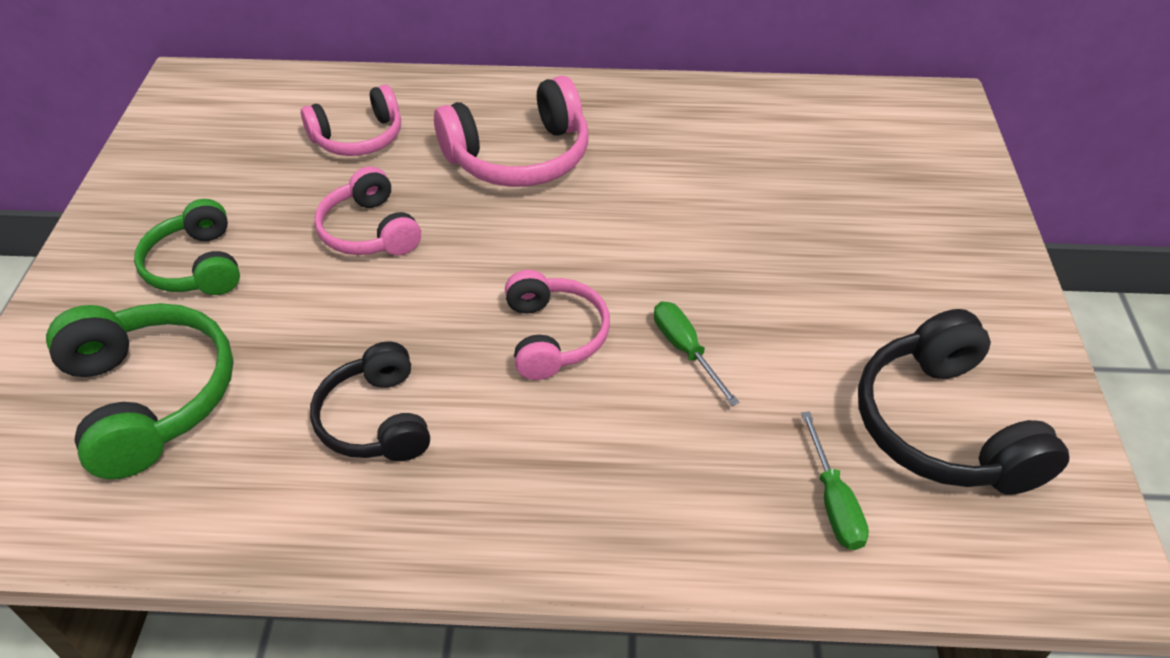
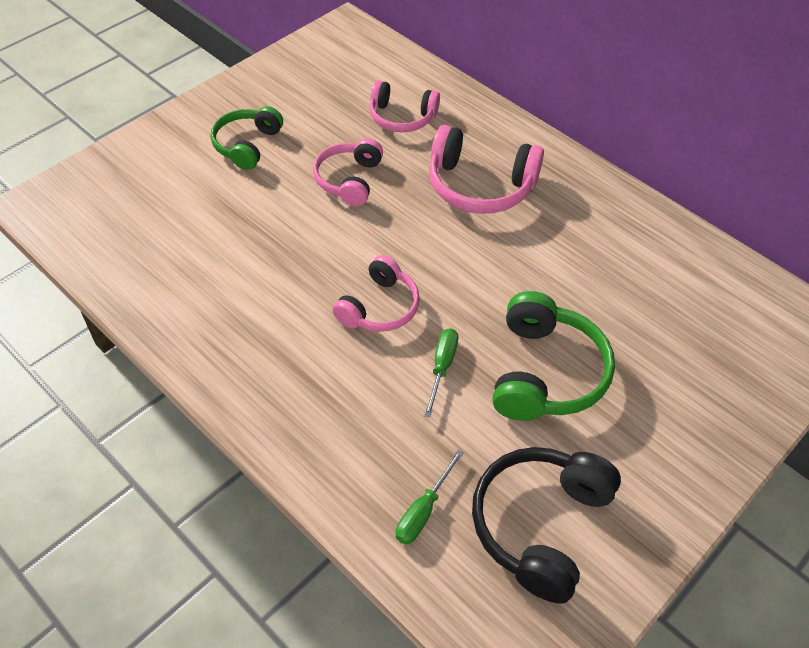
camera: 40 degrees right, 5 degrees up
(150, 398) = (162, 203): green headphones -> green headphones (545, 372)
(376, 419) = (246, 288): black headphones -> none

